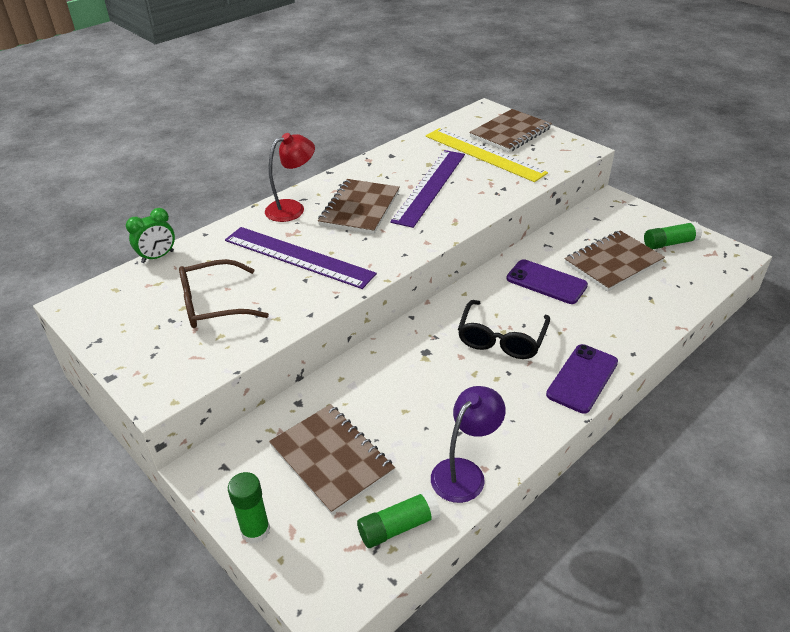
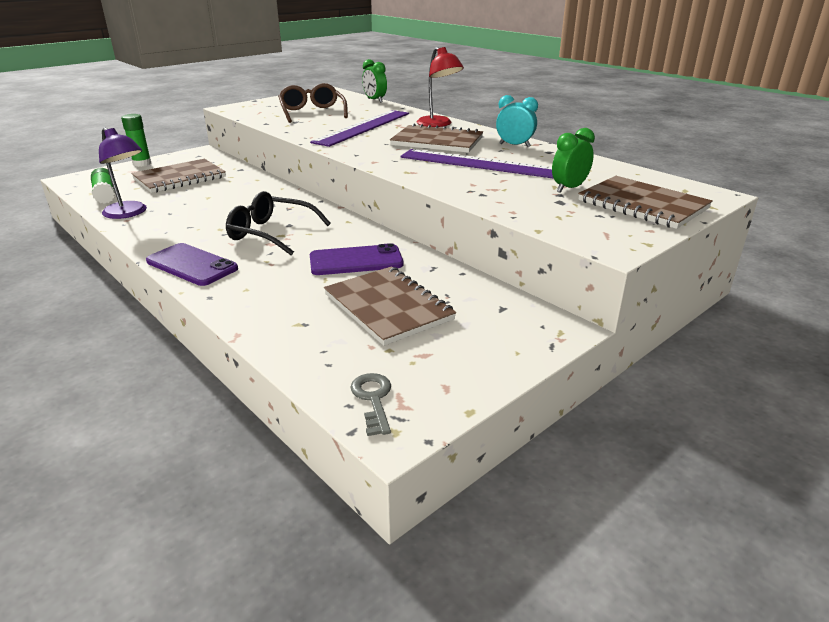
camera: 90 degrees right, 10 degrees down
(373, 169) = (514, 145): none -> turquoise clock
(483, 154) = (569, 188): yellow ruler -> green clock
(546, 282) = (356, 261): purple phone -> purple phone turned 45 degrees clockwise
(669, 243) = (434, 363): green glue stick -> none
(715, 263) = (373, 399): none -> grey key

